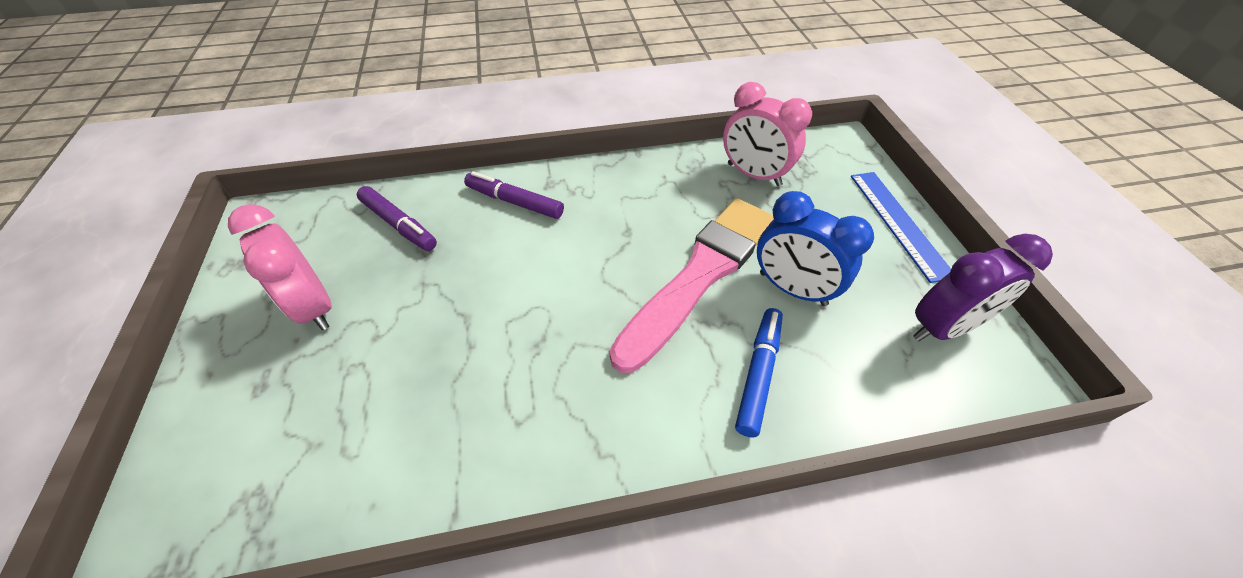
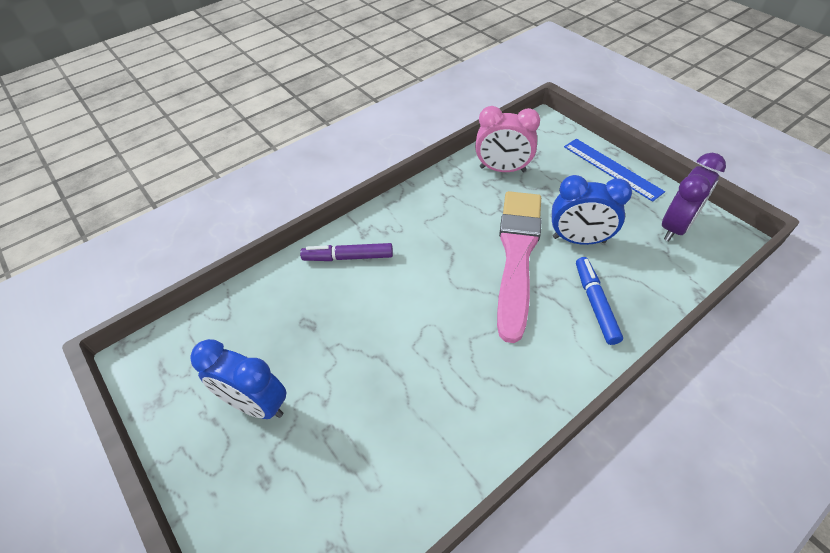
camera: 25 degrees left, 0 degrees up
(315, 306) = (256, 404): pink clock -> blue clock
(399, 224) = (270, 313): purple marker -> none

